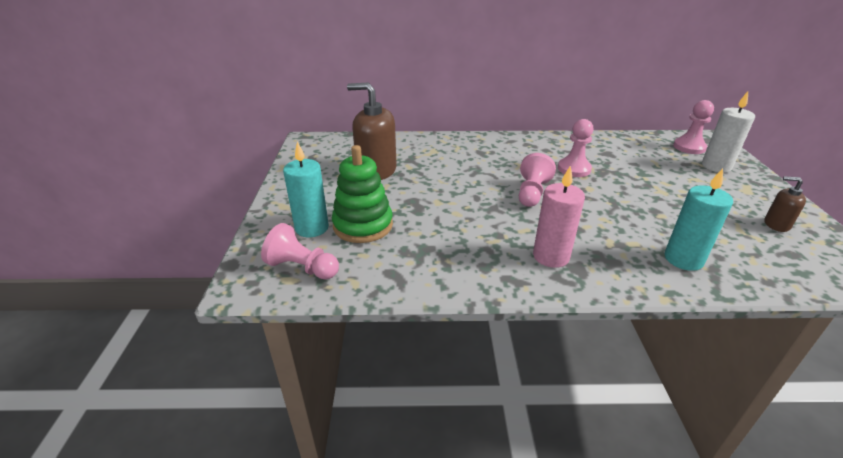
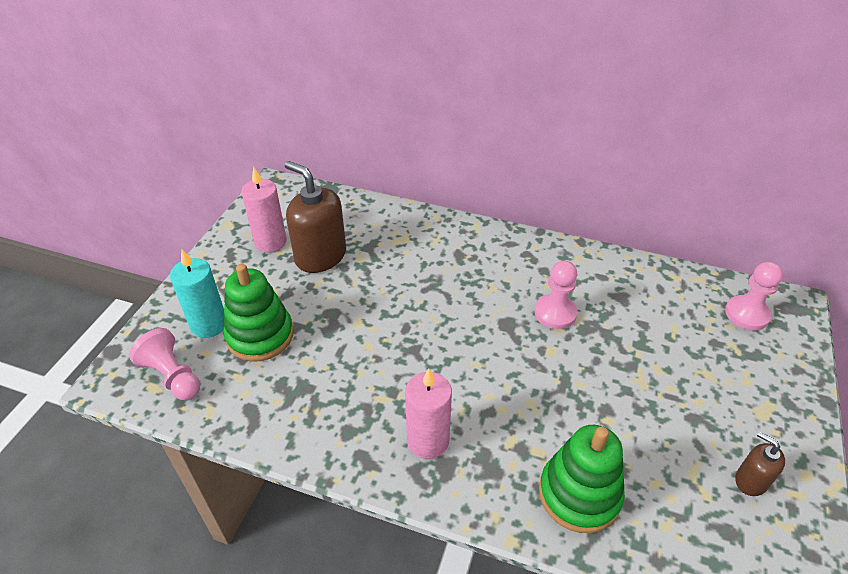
camera: 20 degrees right, 10 degrees up
(328, 170) = (270, 242): none -> pink candle
(532, 193) = (474, 339): pink pawn -> none
(683, 259) = (579, 494): turquoise candle -> green stacking toy
(716, 166) = (755, 359): white candle -> none

